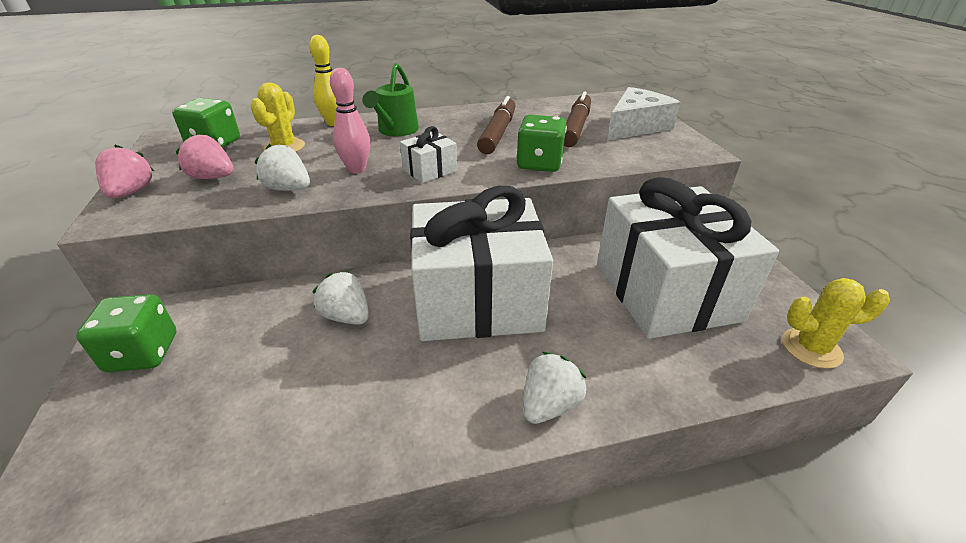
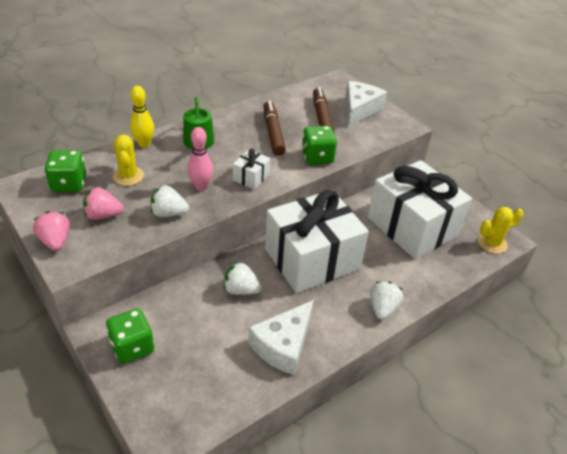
camera: 25 degrees left, 5 degrees up
(343, 416) = (283, 345): none -> white cheese

